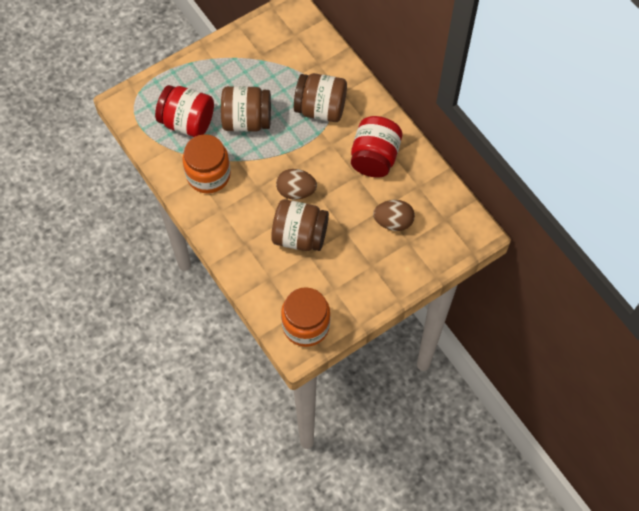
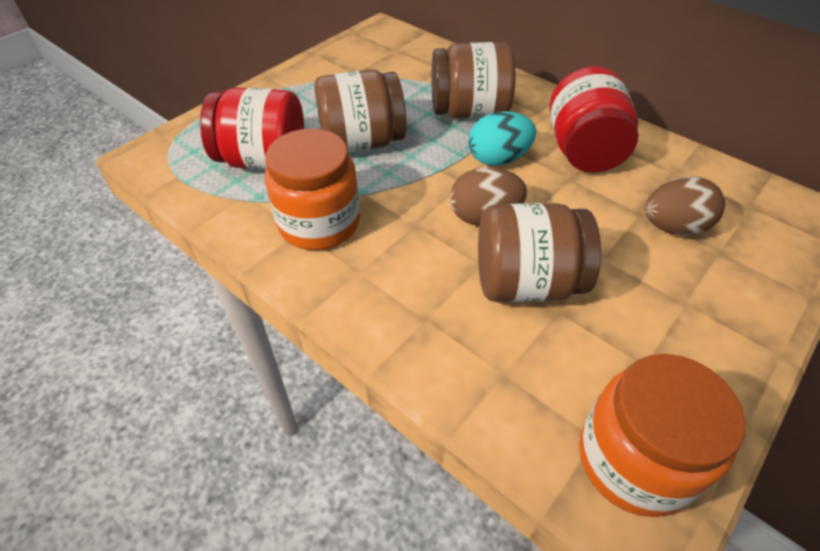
camera: 15 degrees left, 15 degrees down
(321, 152) = (498, 159): none -> turquoise egg

